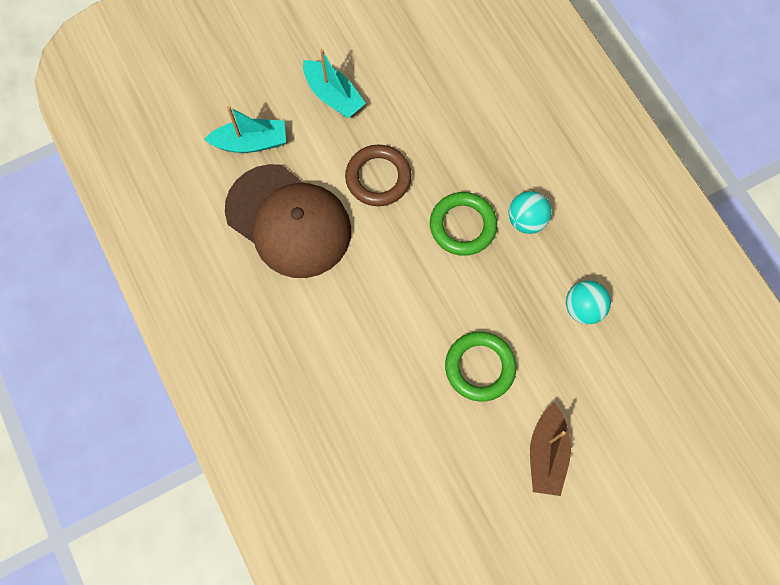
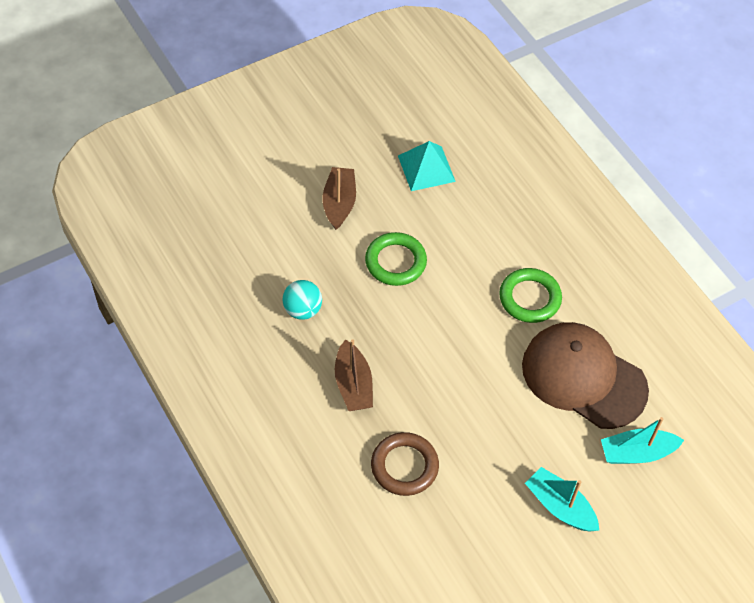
camera: 175 degrees right, 15 degrees down
(378, 178) = (502, 421): brown ring -> brown ring (404, 466)
(437, 506) = (426, 168): none -> turquoise pyramid
(462, 226) = (415, 378): green ring -> green ring (529, 298)
(526, 220) = (353, 385): turquoise ball -> brown boat

